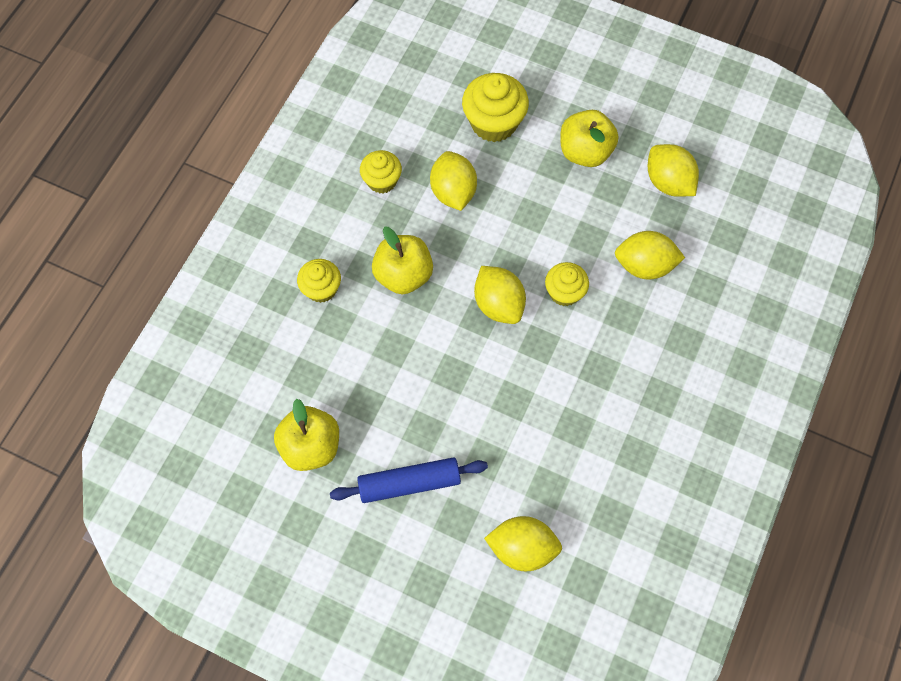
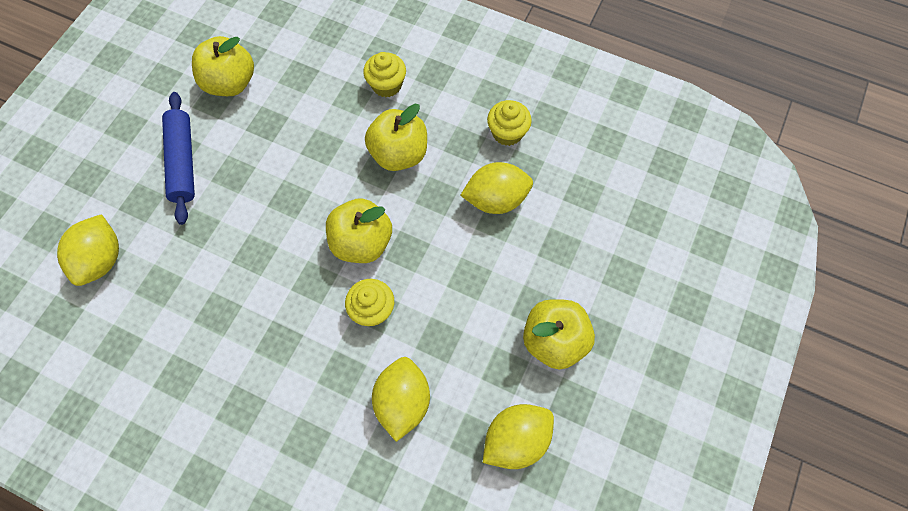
camera: 90 degrees right, 0 degrees up
(493, 123) = (586, 241): yellow cupcake -> none
(498, 304) = (362, 242): yellow lemon -> yellow apple

